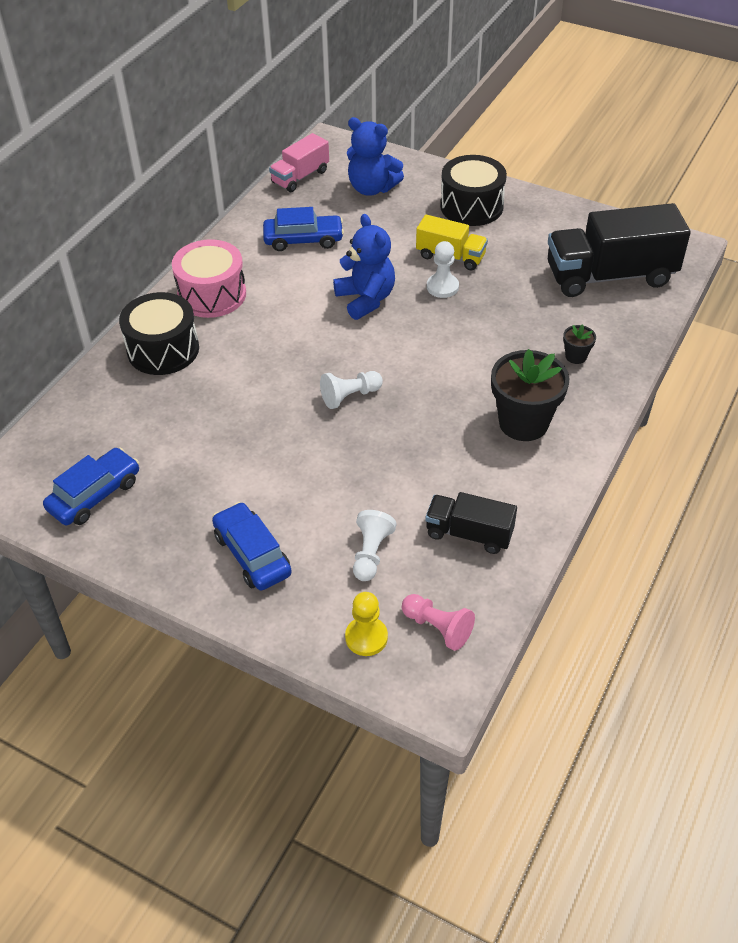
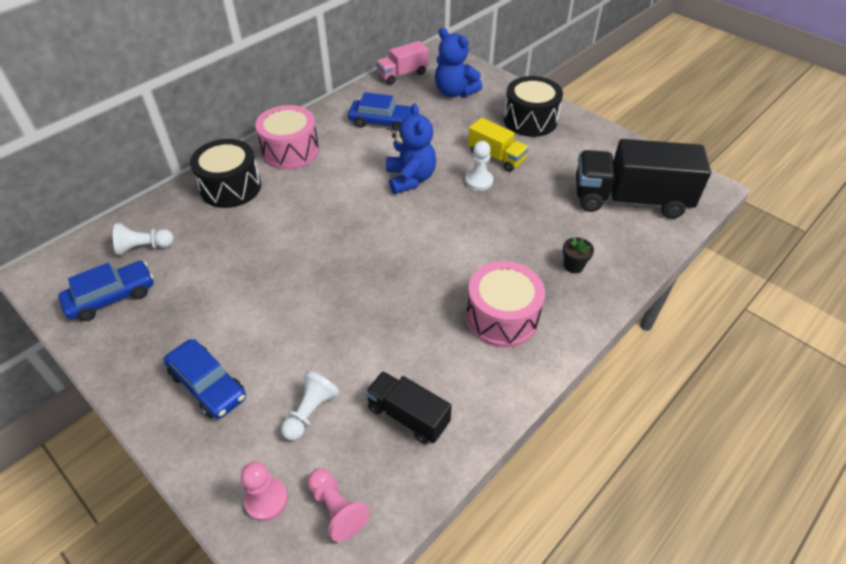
camera: 15 degrees right, 0 degrees up
(252, 554) = (208, 385): blue car -> blue car turned 150 degrees clockwise
(350, 396) = (360, 258): white pawn -> white pawn (144, 247)
(366, 637) = (266, 500): yellow pawn -> pink pawn
(523, 423) = (502, 317): black flower pot -> pink drum

